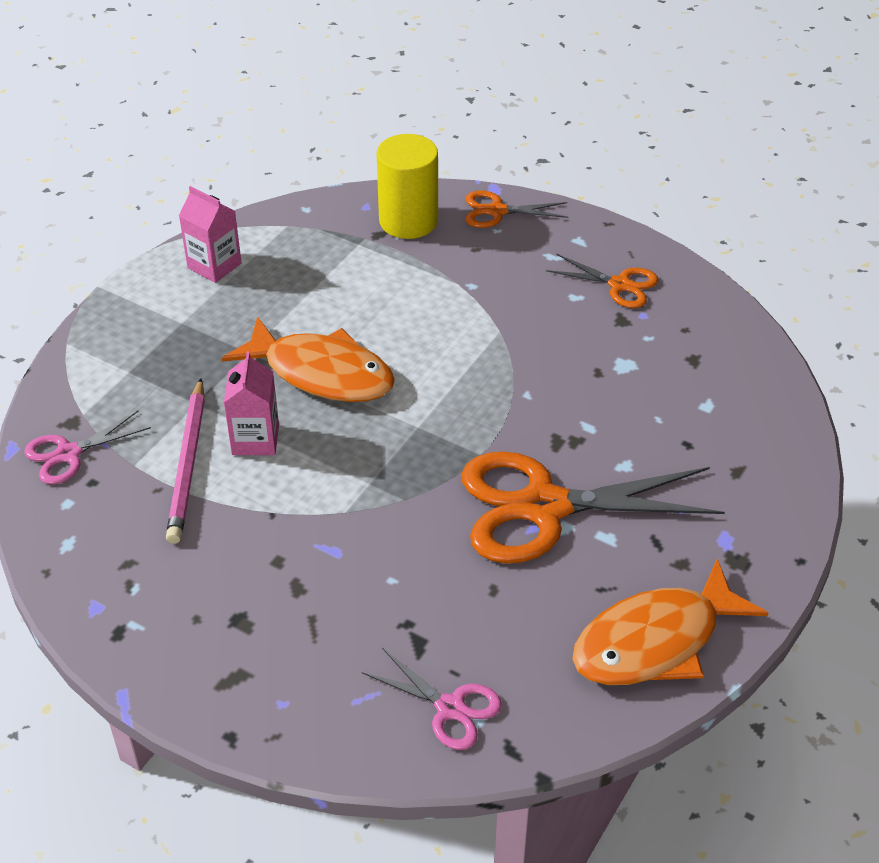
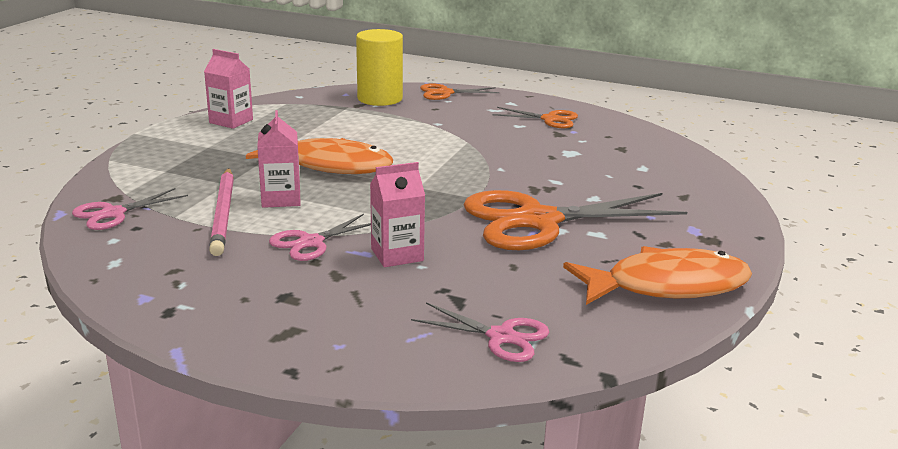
camera: 10 degrees left, 20 degrees down
(278, 526) = (311, 242): none -> pink scissors
(368, 557) = (397, 255): none -> pink carton
(655, 641) = (666, 286): orange fish -> orange fish turned 150 degrees counterclockwise

